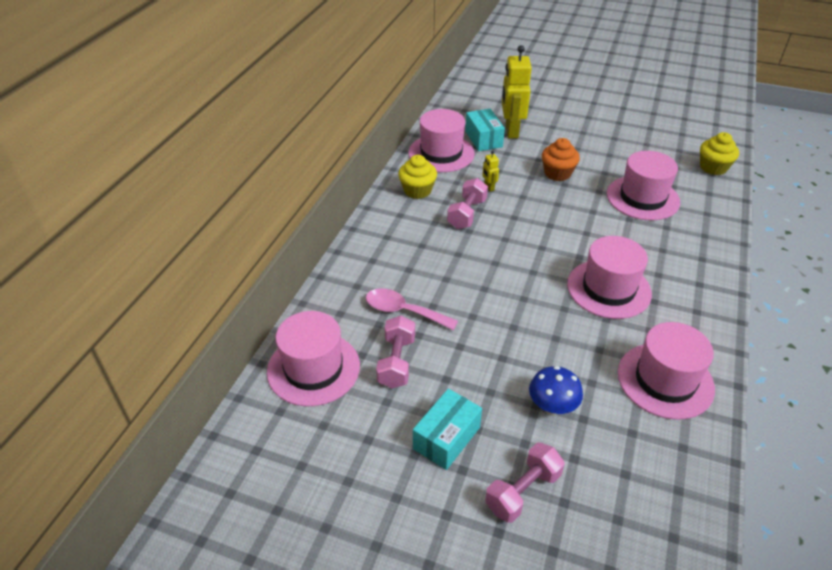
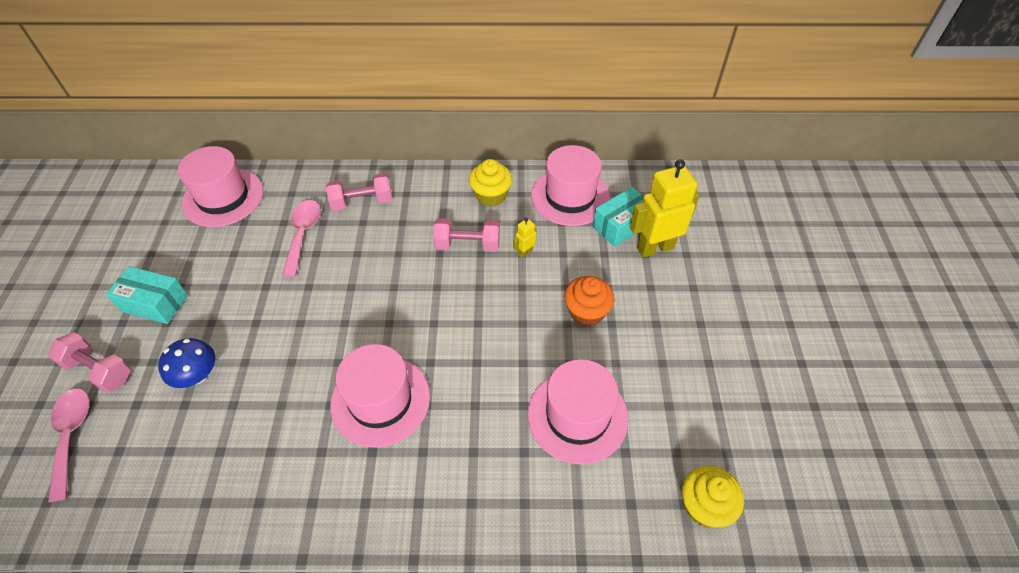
camera: 70 degrees right, 10 degrees up
(396, 362) = (238, 247): pink dumbbell -> pink dumbbell (362, 202)
(600, 516) = (71, 436): none -> pink spoon
(665, 380) = (244, 476): pink hat -> none

